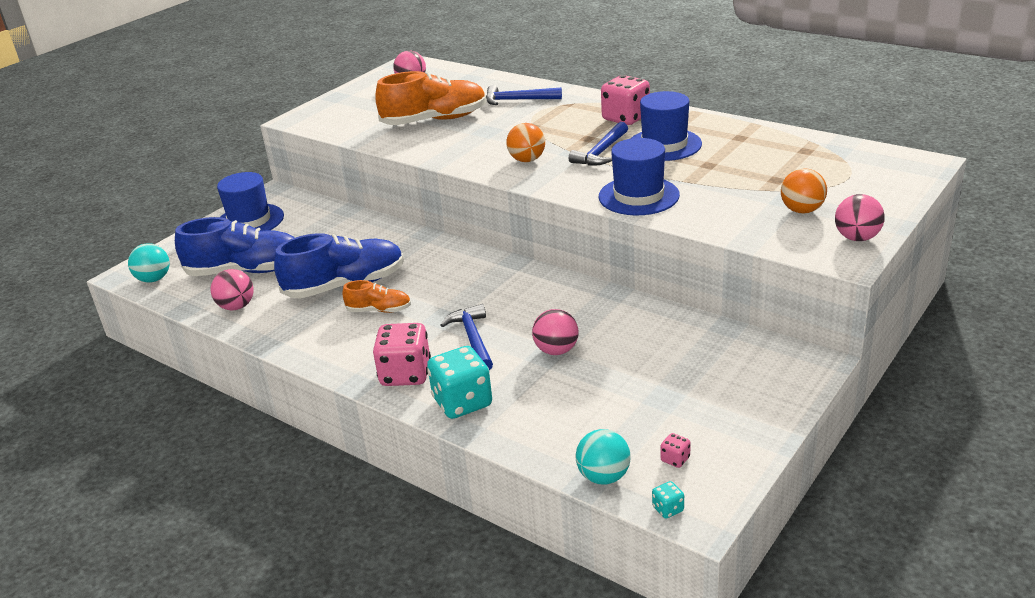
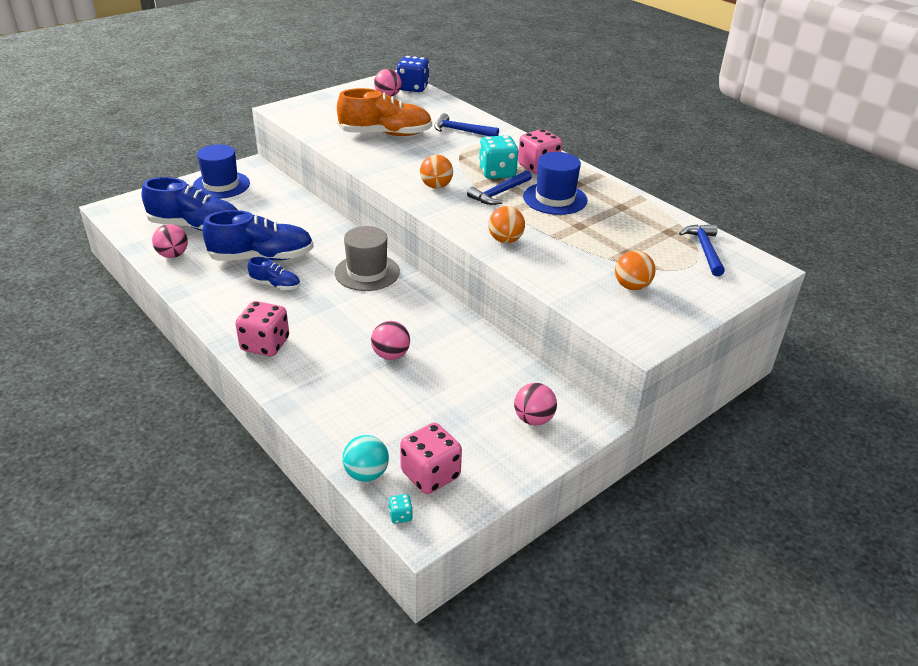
camera: 10 degrees right, 5 degrees up
(154, 279) = (126, 217): turquoise ball -> none
(379, 310) = (275, 285): orange shoe -> blue shoe
(434, 69) = (413, 88): none -> blue dice
(462, 402) = (294, 380): turquoise dice -> turquoise dice (497, 173)
(472, 339) = (332, 328): blue hammer -> blue hammer (704, 250)
(477, 273) = (367, 272): none -> grey hat
(638, 196) = (505, 240): blue hat -> orange ball
(675, 459) = (430, 474): pink dice -> pink dice, size x2.35
(857, 238) = (662, 323): pink ball -> pink ball (533, 419)

